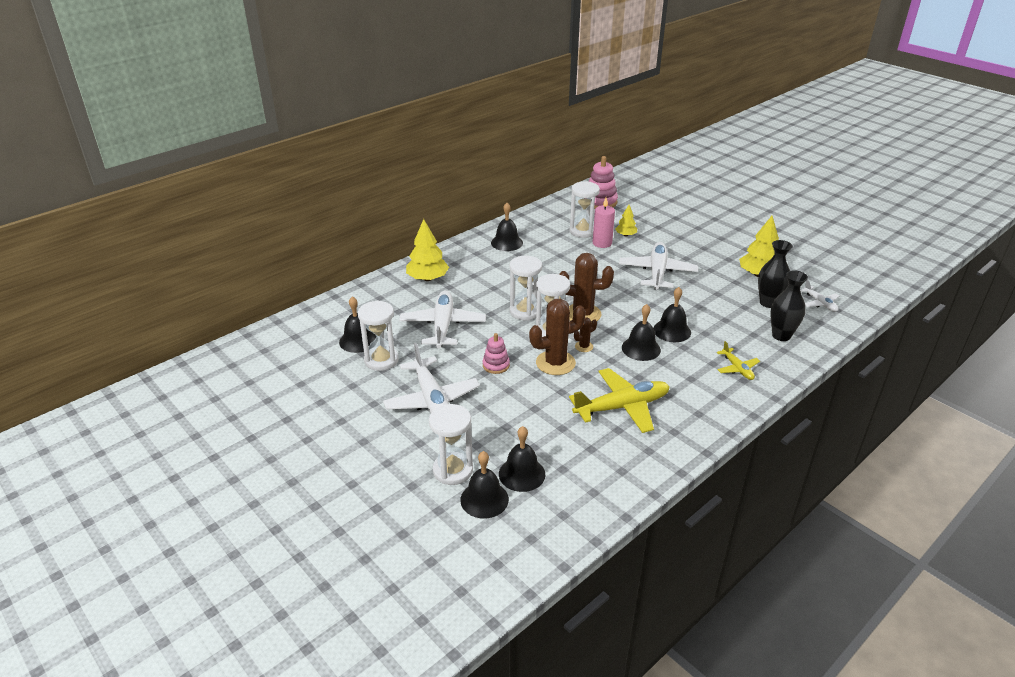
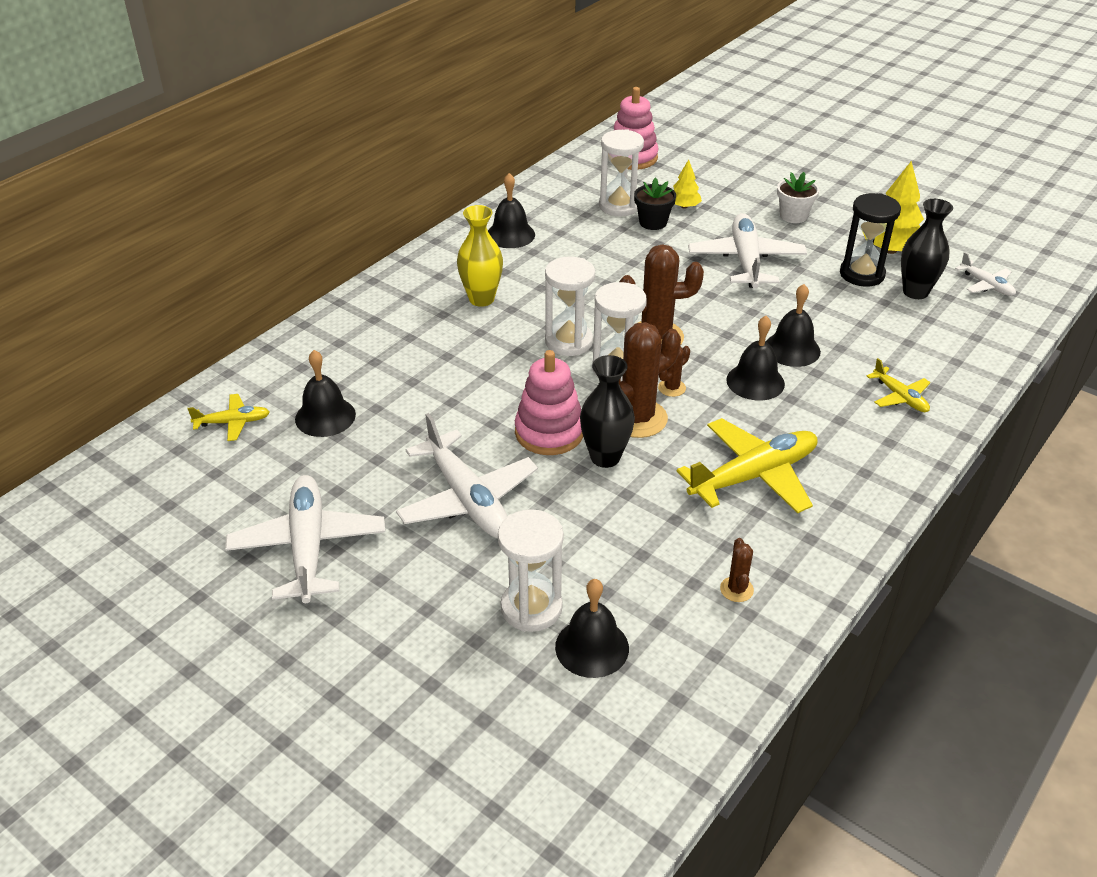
camera: 10 degrees left, 5 degrees up
(301, 338) = (233, 422): none -> yellow plane
(381, 360) = (371, 444): white hourglass -> none
(427, 278) = (405, 304): yellow tree -> none
(443, 326) = (450, 378): white plane -> white plane (308, 547)
(476, 280) = (481, 299): none -> yellow vase
(496, 365) = (549, 432): pink stacking toy -> pink stacking toy, size x1.67
(522, 474) = (636, 599): black bell -> none
(589, 476) = (736, 589): none -> brown cactus
(602, 243) = (653, 222): pink candle -> black flower pot
(698, 247) = (793, 216): none -> white flower pot
(734, 288) = (862, 274): none -> black hourglass
(781, 335) = (947, 340): black vase -> black vase (605, 457)

